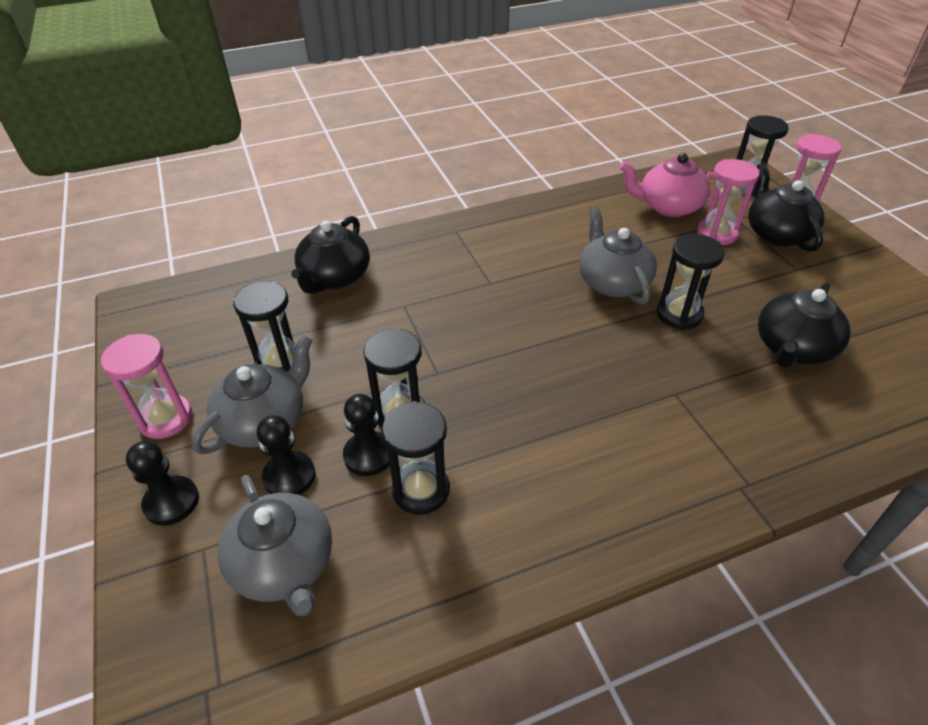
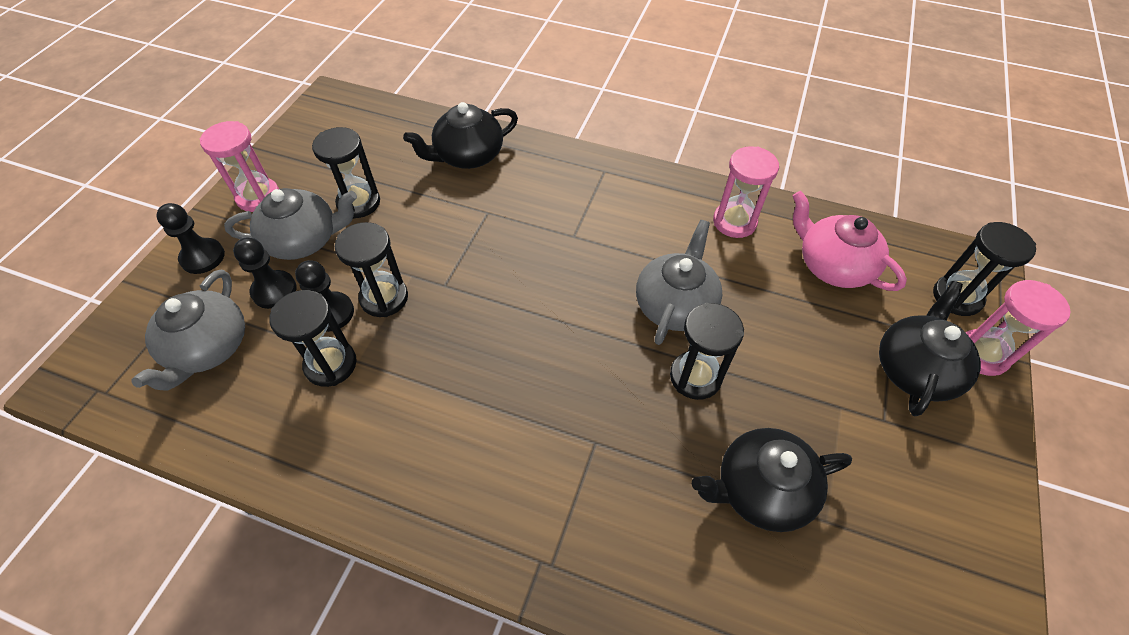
camera: 40 degrees right, 10 degrees up
(717, 234) = (846, 326): pink hourglass -> pink hourglass (734, 222)

